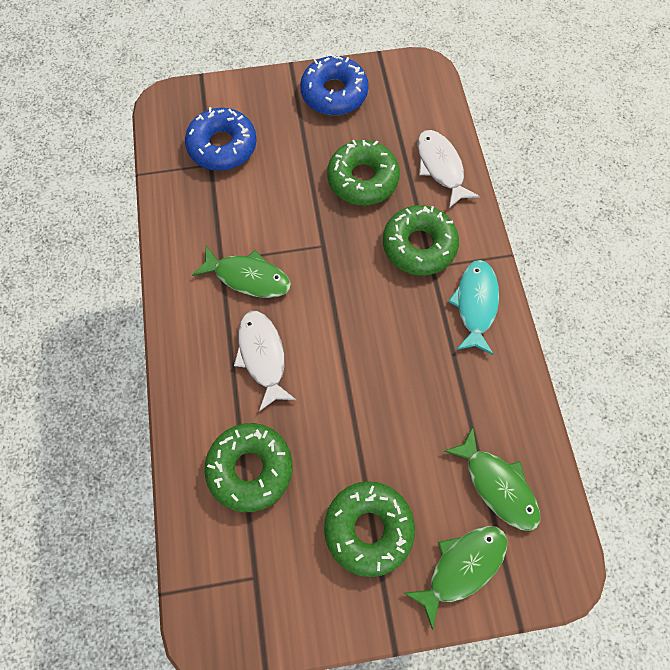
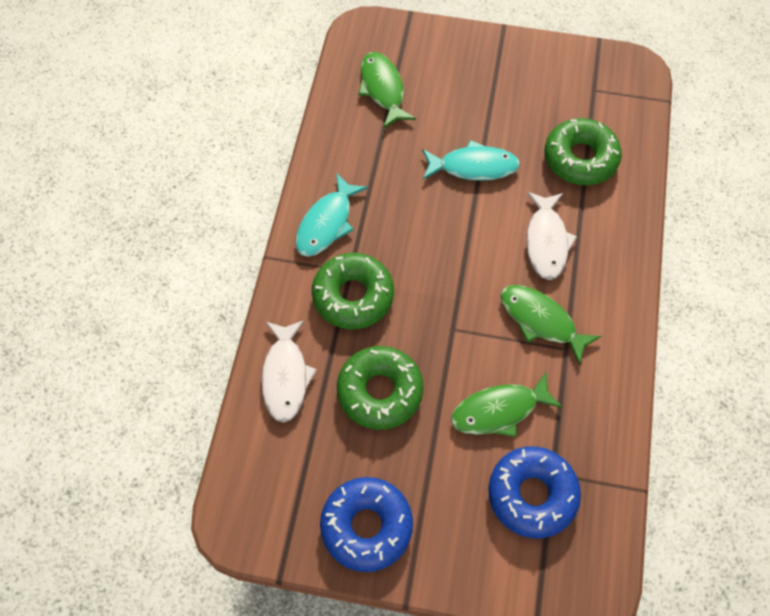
camera: 160 degrees left, 5 degrees down
(360, 417) = (473, 167): none -> turquoise fish
(368, 528) = (496, 93): green donut -> none
(461, 567) = (435, 52): green fish -> green fish (499, 410)

